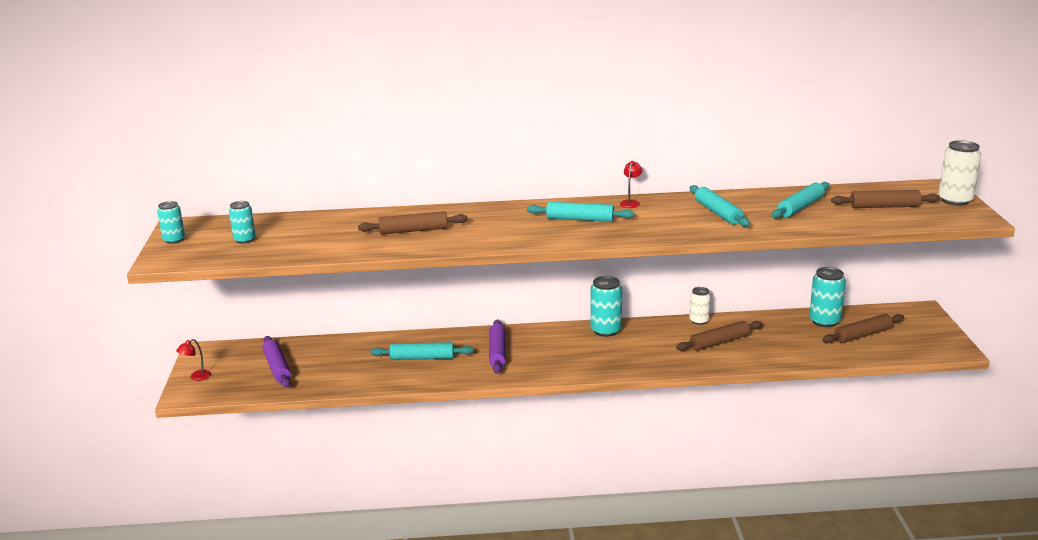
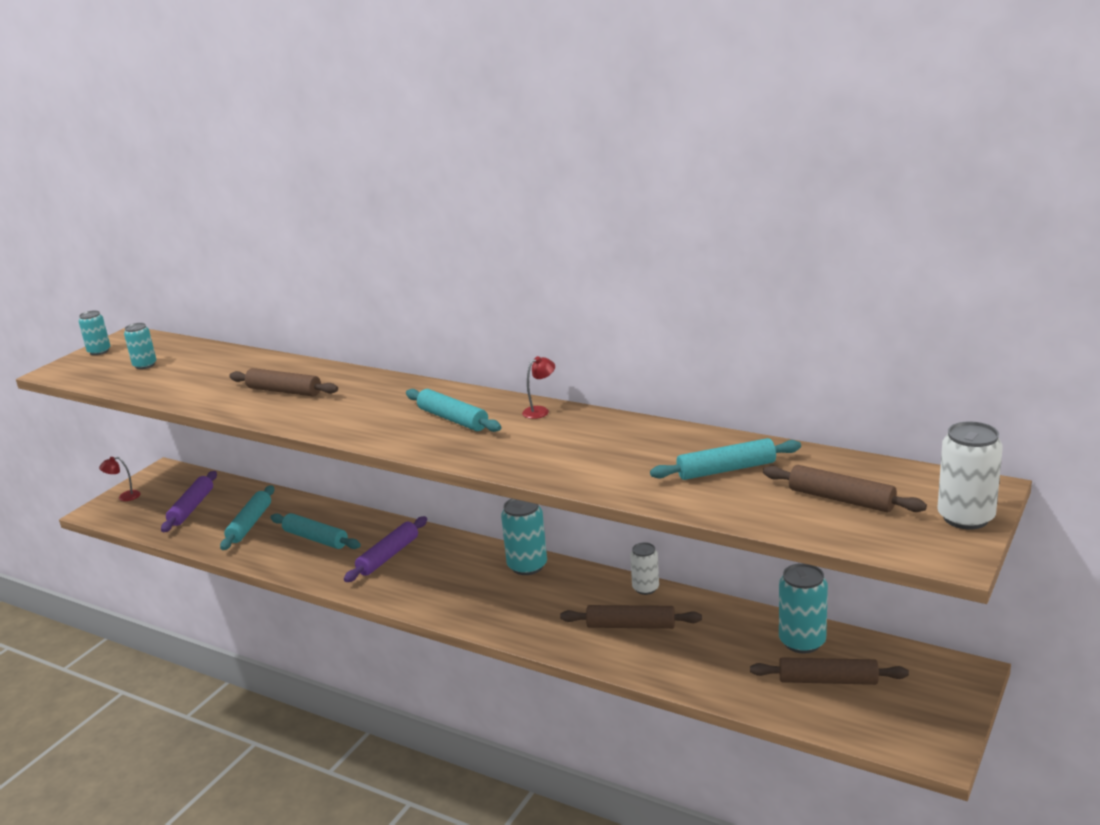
camera: 35 degrees right, 0 degrees up
(718, 213) = (612, 451): turquoise rolling pin -> turquoise rolling pin (250, 524)

